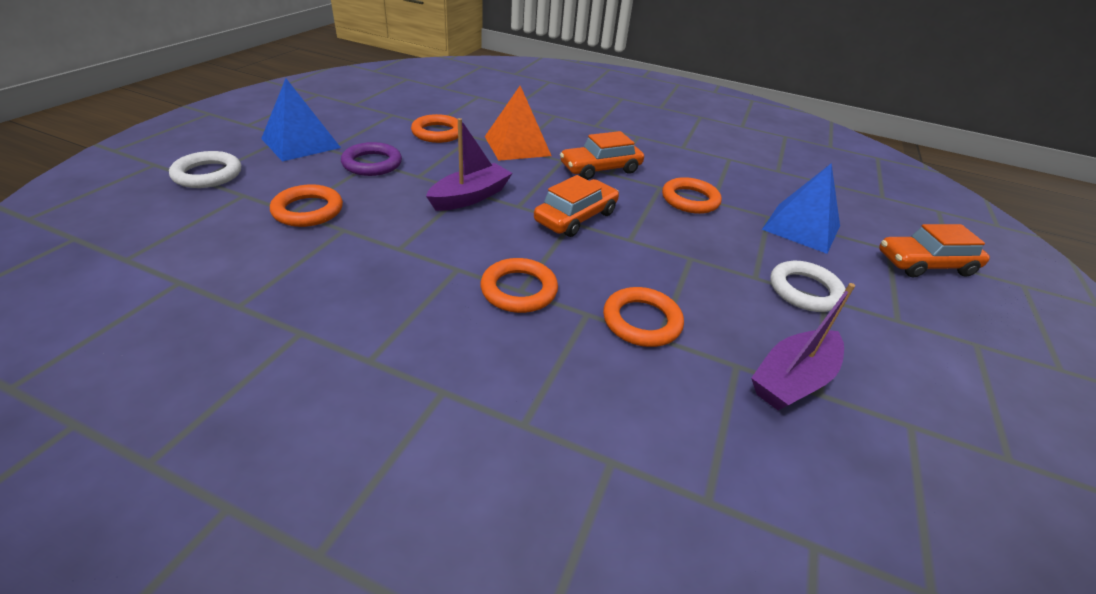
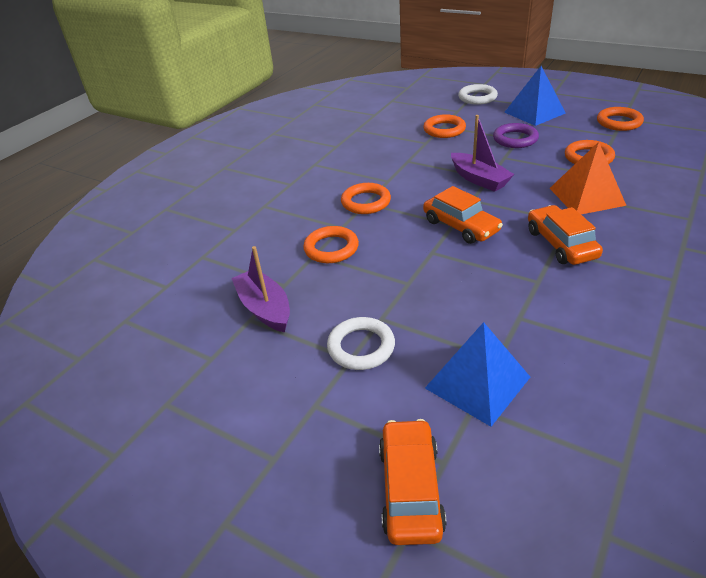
camera: 105 degrees right, 0 degrees up
(690, 200) = (515, 299): orange ring -> orange ring (619, 122)

